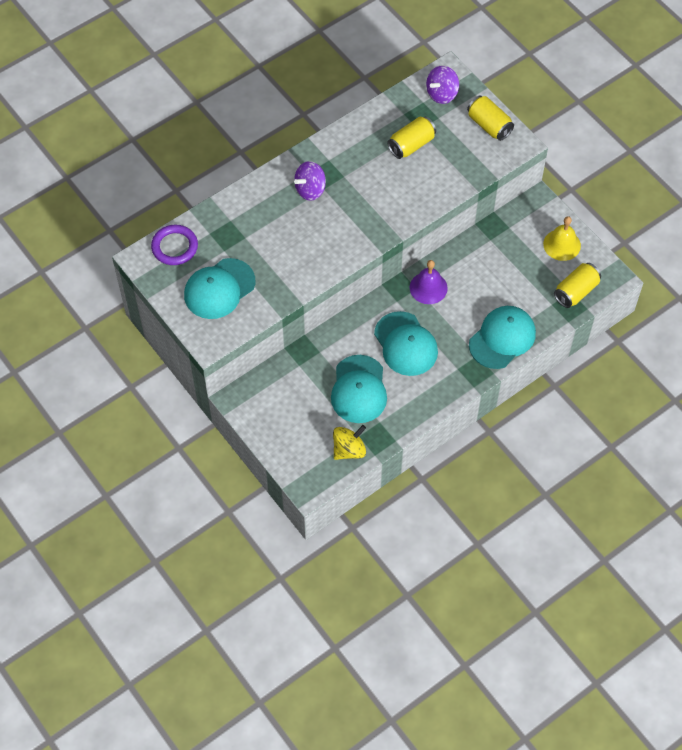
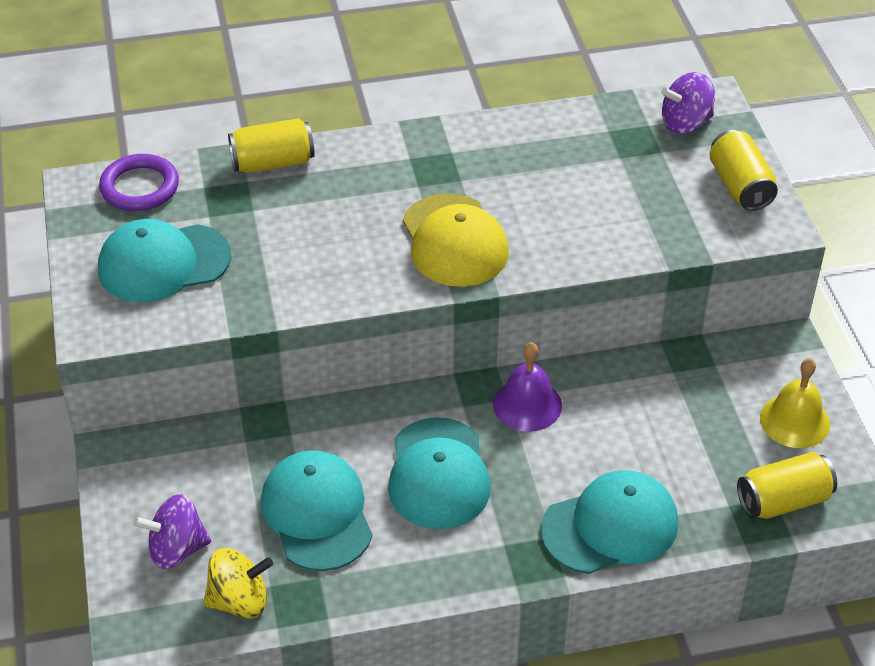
camera: 25 degrees right, 15 degrees down
(310, 189) = (396, 181): purple spinning top -> purple spinning top (176, 549)
(359, 389) = (317, 513): turquoise cap -> turquoise cap turned 135 degrees clockwise
(362, 216) = (454, 241): none -> yellow cap
(411, 145) = (595, 173): yellow can -> yellow can (273, 163)

